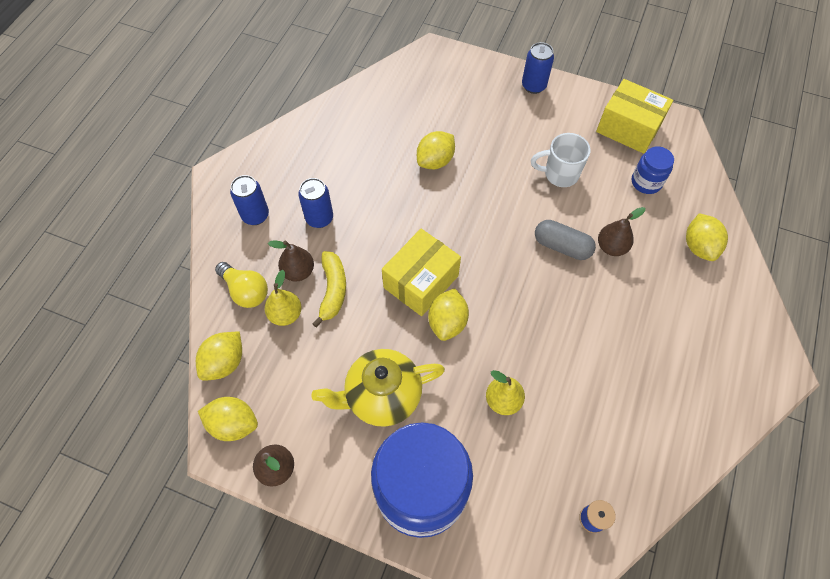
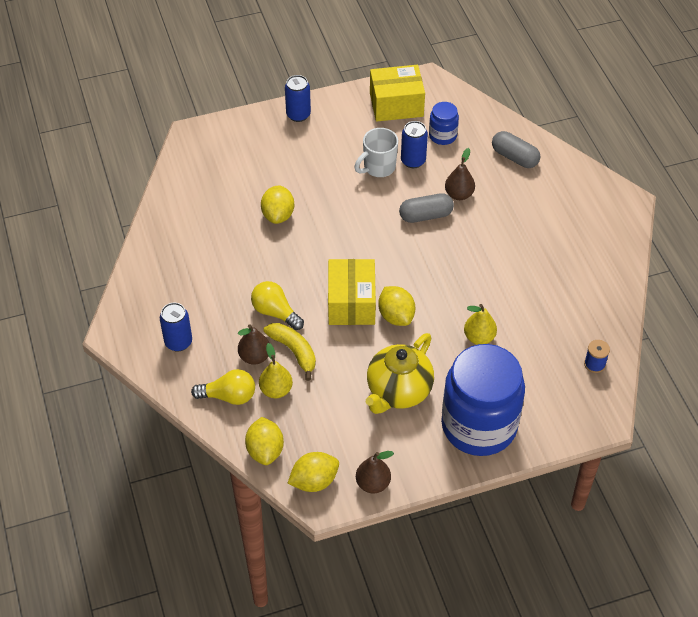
camera: 40 degrees left, 10 degrees down
(319, 218) = (231, 311): blue can -> blue can (413, 161)
(351, 244) = (275, 312): none -> yellow light bulb
(699, 246) = (514, 157): yellow lemon -> grey capsule

